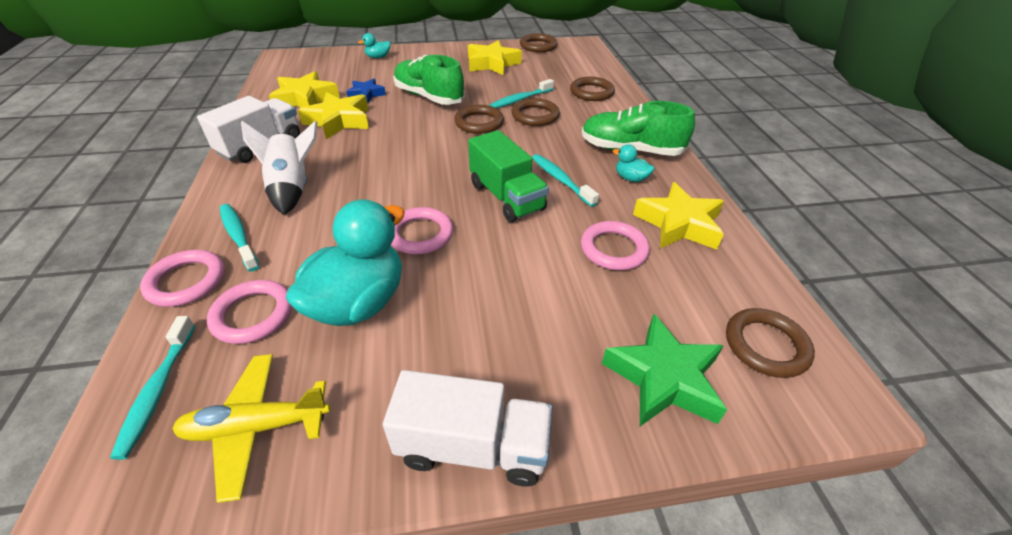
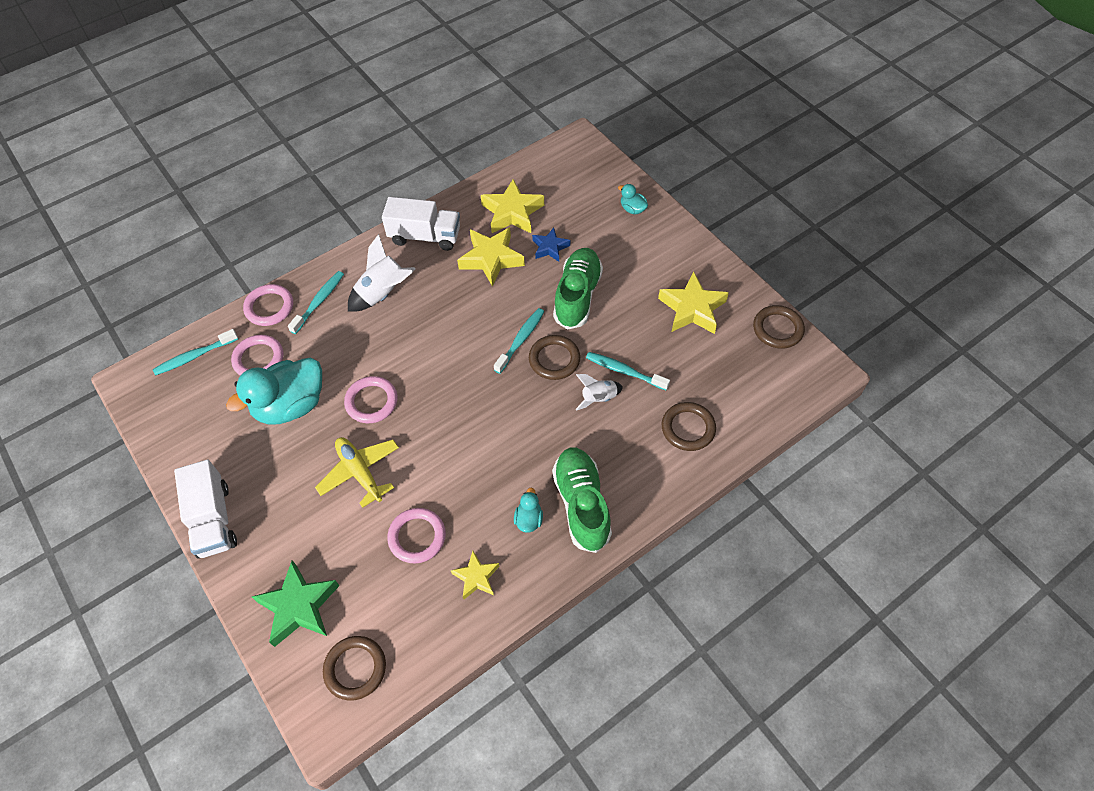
camera: 65 degrees right, 15 degrees up
(257, 427) = (190, 414): yellow plane -> yellow plane (360, 472)
(359, 303) = (290, 405): turquoise duck -> turquoise duck turned 135 degrees clockwise
(506, 197) = (446, 435): green truck -> none
(535, 116) = (598, 398): brown ring -> white rocket
(561, 180) = (494, 464): turquoise toothbrush -> turquoise toothbrush (521, 340)
(678, 224) = (476, 577): yellow star -> yellow star, size x0.59

